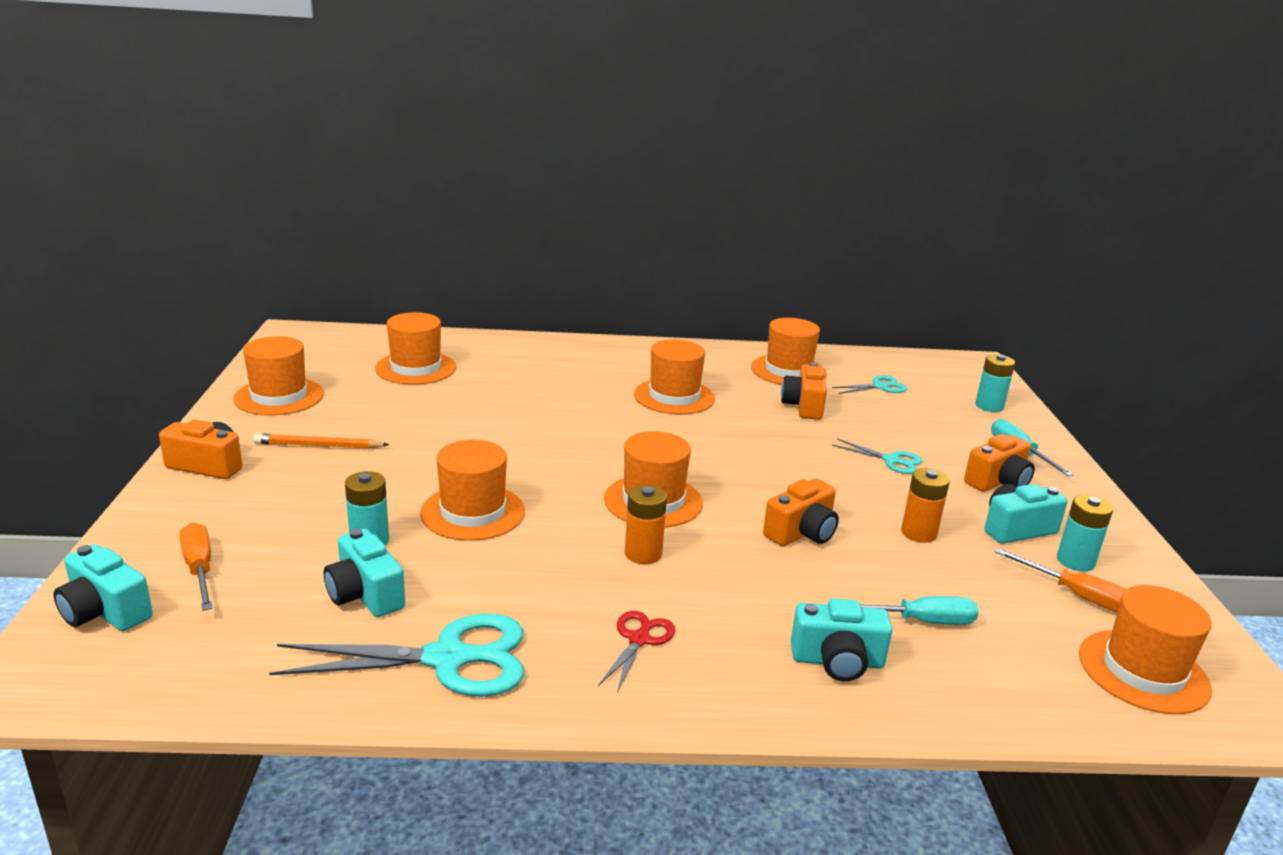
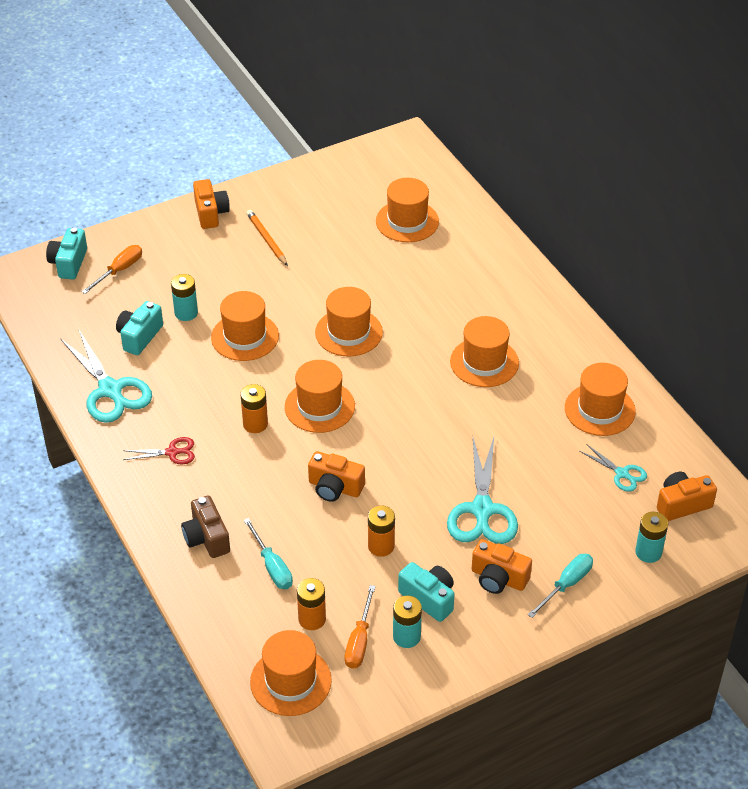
camera: 65 degrees right, 20 degrees up
(279, 396) = (311, 189): orange hat -> orange hat (348, 332)
(804, 406) = (535, 437): orange camera -> orange camera (682, 504)
(837, 661) = (206, 538): turquoise camera -> brown camera
(891, 460) = (482, 510): turquoise scissors -> turquoise scissors, size x1.93
(1029, 619) = (312, 619): none -> orange battery

